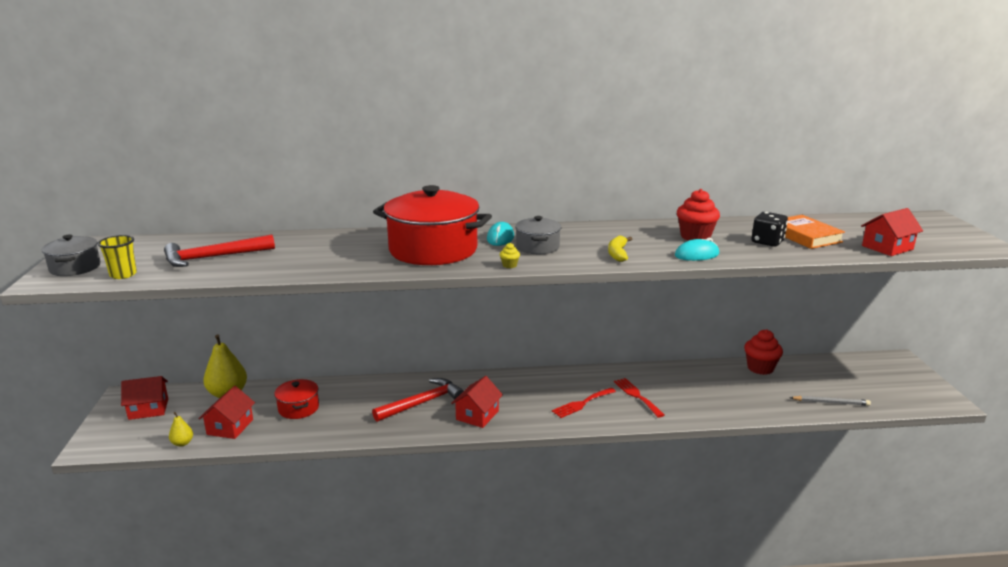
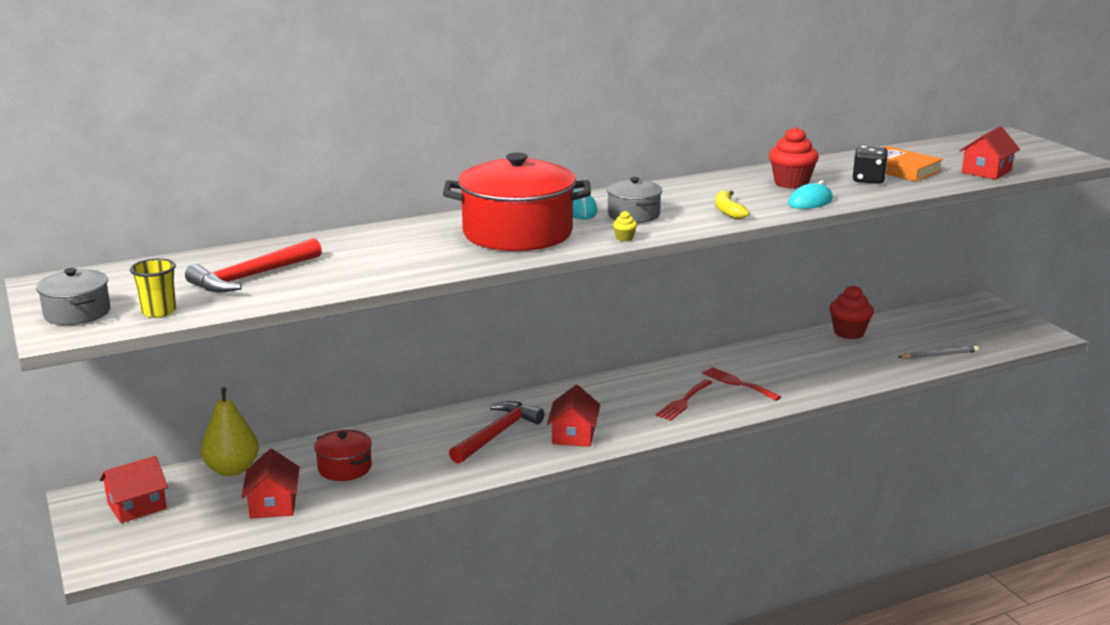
camera: 20 degrees left, 0 degrees up
(182, 443) = (226, 533): yellow pear -> none

